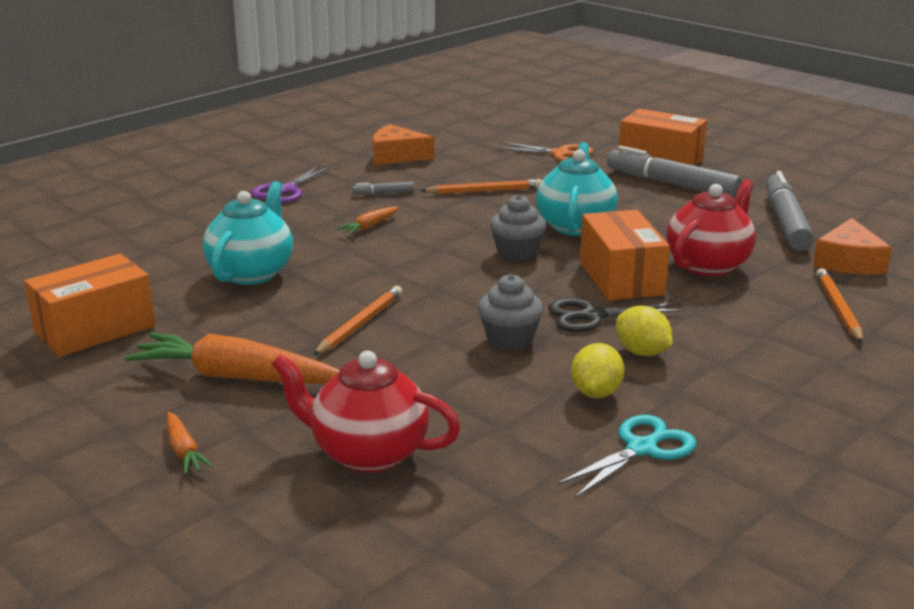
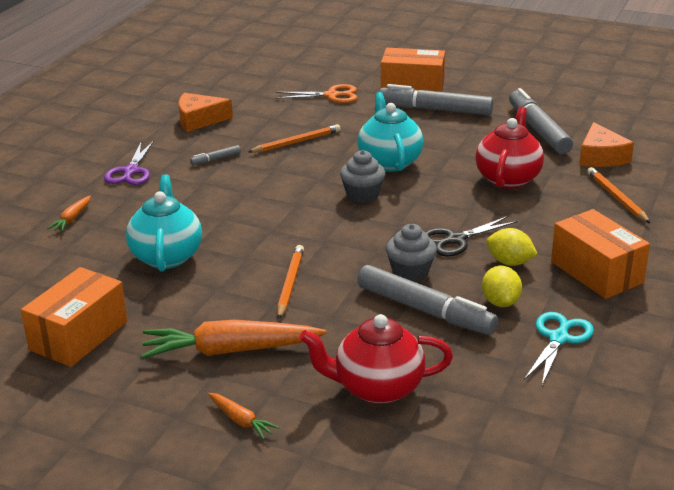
camera: 20 degrees left, 5 degrees up
(369, 226) = (229, 193): orange carrot -> orange carrot (72, 219)
(494, 382) = (425, 310): none -> grey marker
(621, 278) = (454, 202): orange box -> orange box (596, 272)

